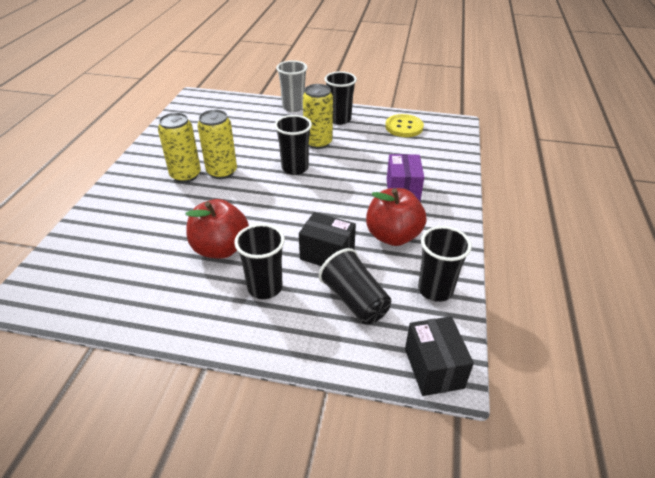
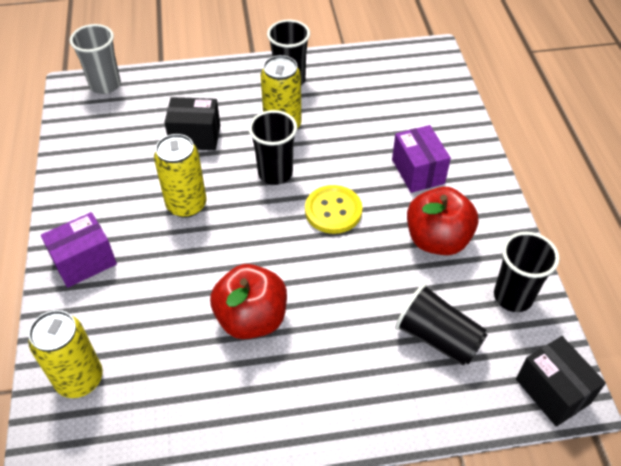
camera: 20 degrees left, 10 degrees up
(133, 187) = (84, 262): none -> purple box
(185, 175) = (142, 223): yellow can -> yellow can (79, 379)
(265, 287) = (332, 354): black cup -> none
(293, 107) = (220, 74): grey cup -> grey cup (105, 85)
(327, 254) = (378, 287): black box -> black box (195, 137)
(404, 127) = (374, 73): yellow button -> yellow button (333, 211)

